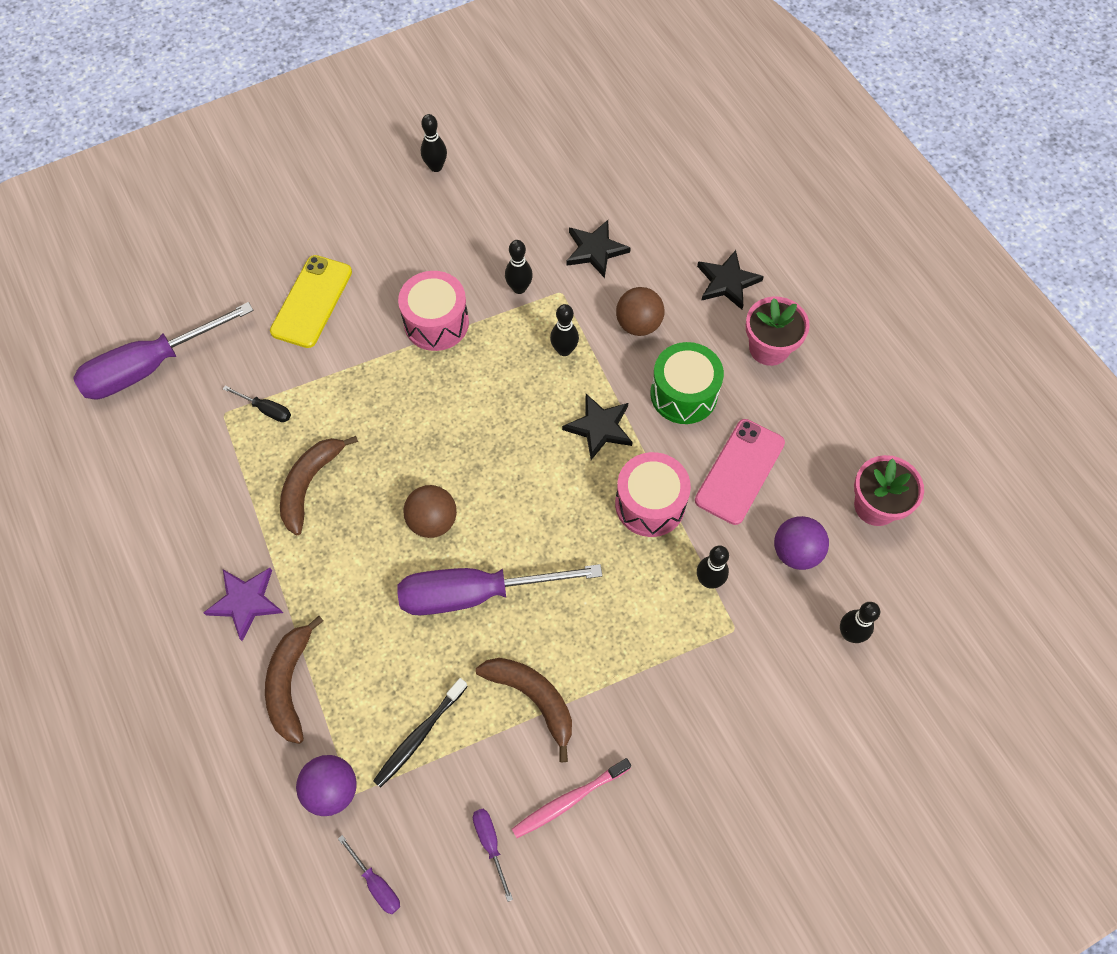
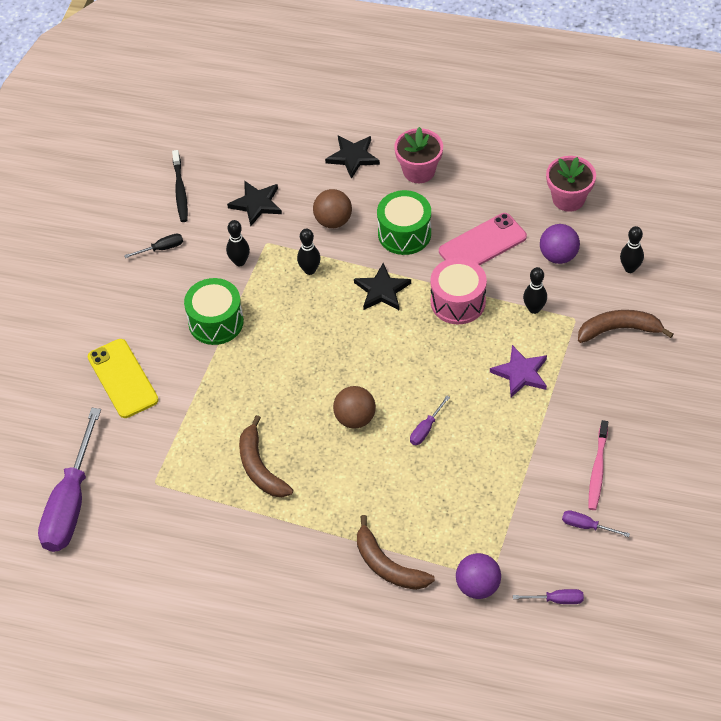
camera: 45 degrees left, 10 degrees down
(245, 602) = (307, 555): purple star -> purple star (521, 373)
(266, 409) = (178, 456): black screwdriver -> black screwdriver (161, 248)
(419, 736) = (487, 518): black toothbrush -> black toothbrush (180, 191)
(436, 167) = (95, 241): black bowling pin -> none
(436, 323) = (216, 322): pink drum -> green drum
(475, 594) = (426, 429): purple screwdriver -> purple screwdriver, size x0.41
(533, 698) = (521, 445): brown banana -> brown banana (619, 329)
(740, 471) = (482, 244): pink phone -> pink phone turned 75 degrees clockwise

